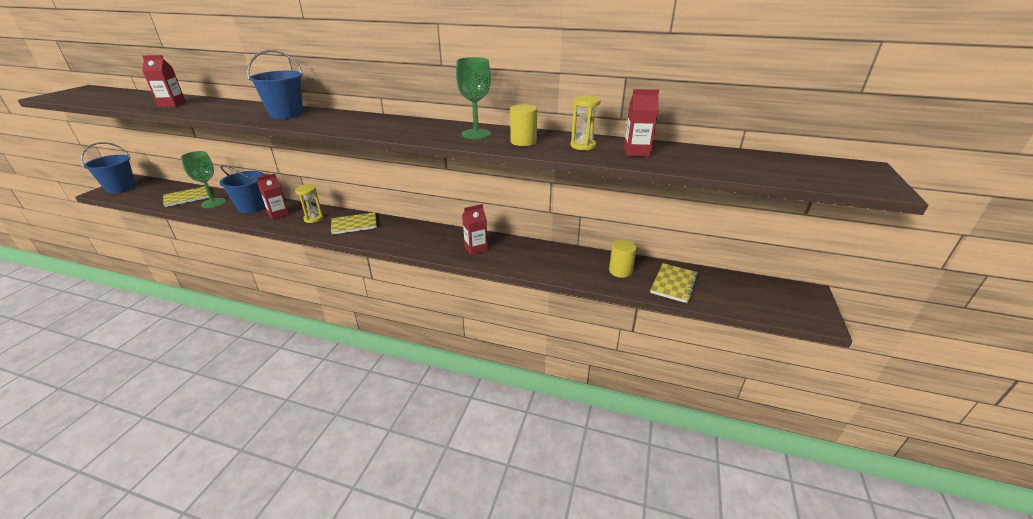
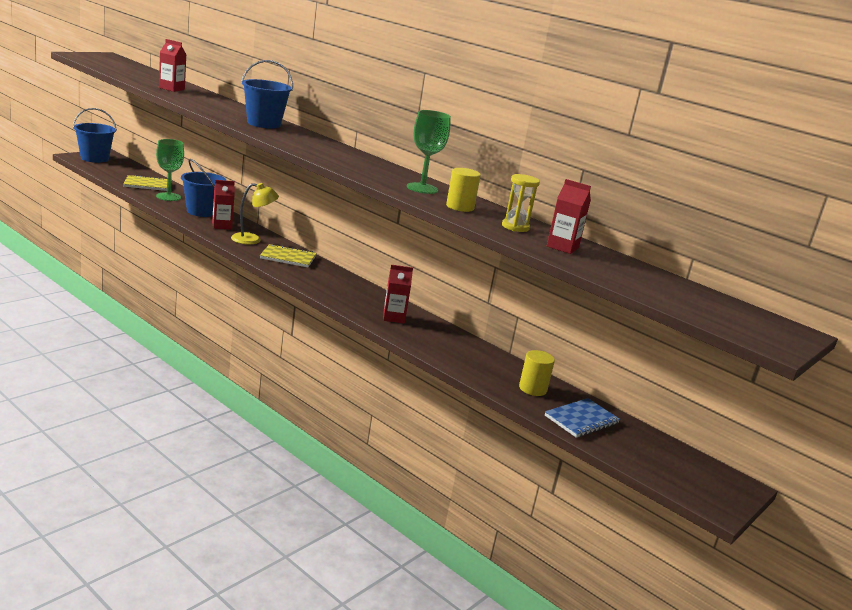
camera: 20 degrees right, 10 degrees down
(313, 218) = (252, 240): yellow hourglass -> yellow lamp
(674, 284) = (581, 420): yellow notebook -> blue notebook

